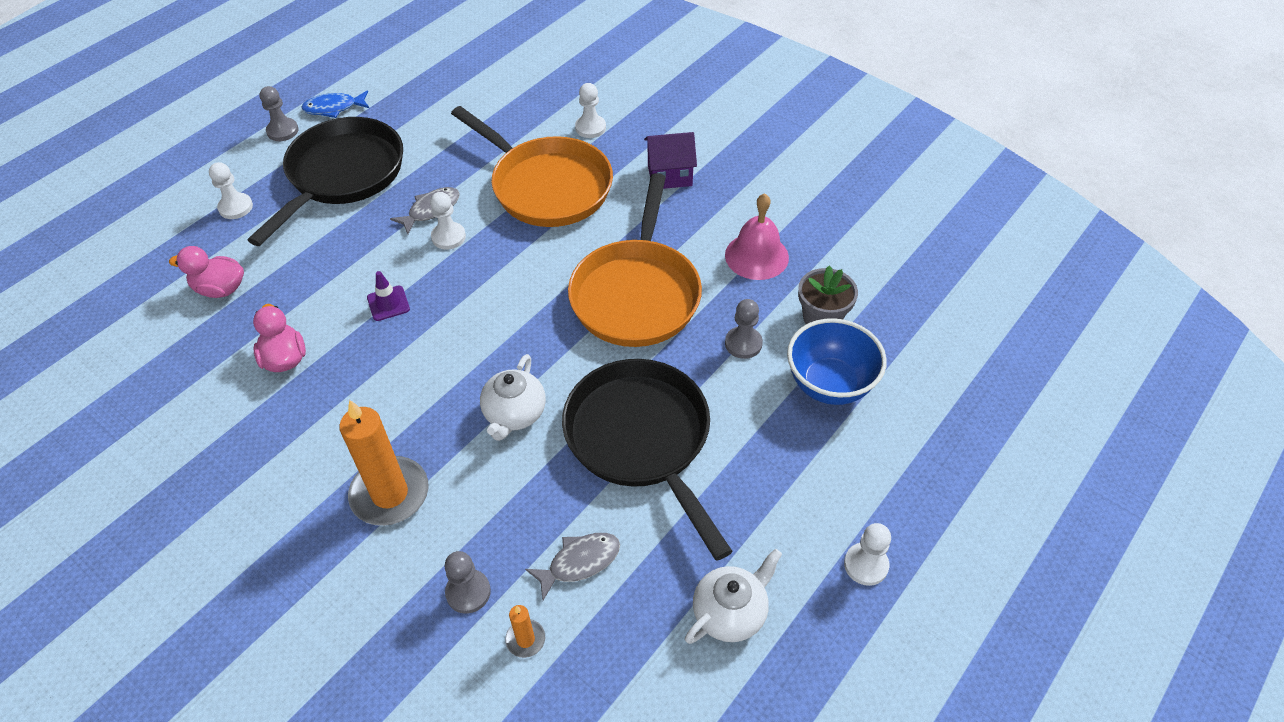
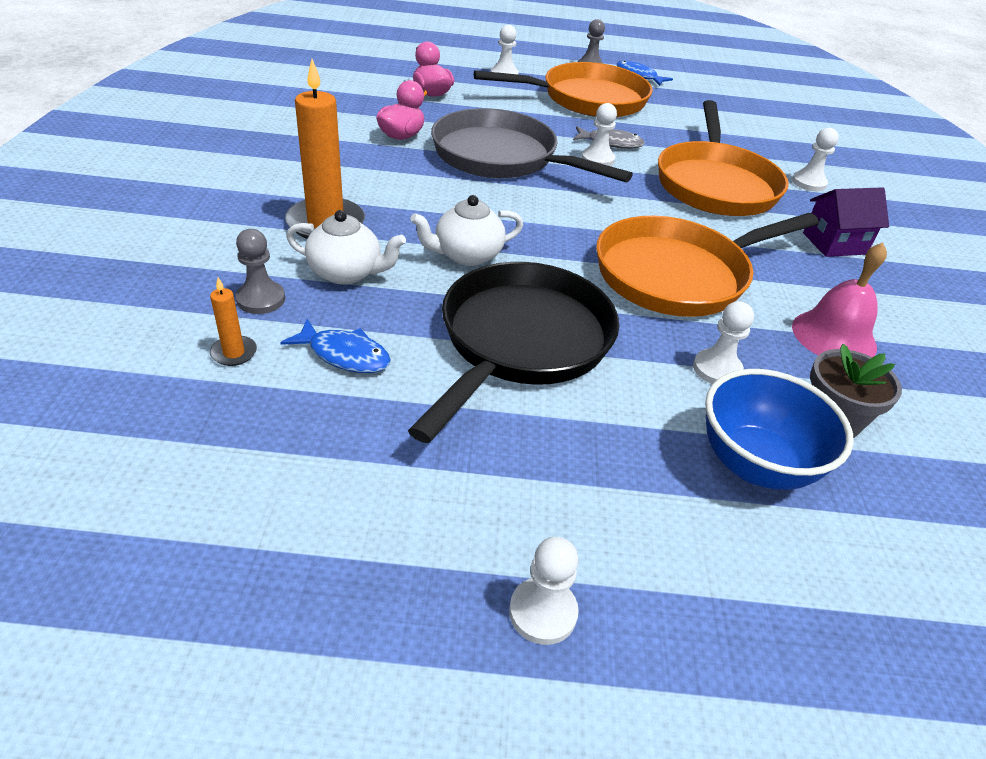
camera: 50 degrees right, 10 degrees down
(342, 175) = (587, 99): black pan -> orange pan
(388, 303) = (501, 157): purple traffic cone -> grey pan
(579, 562) = (344, 355): grey fish -> blue fish
(669, 175) = (834, 243): purple house -> purple house turned 60 degrees counterclockwise
(730, 612) = (371, 497): white teapot -> white teapot (347, 273)
(743, 343) = (717, 369): grey pawn -> white pawn

